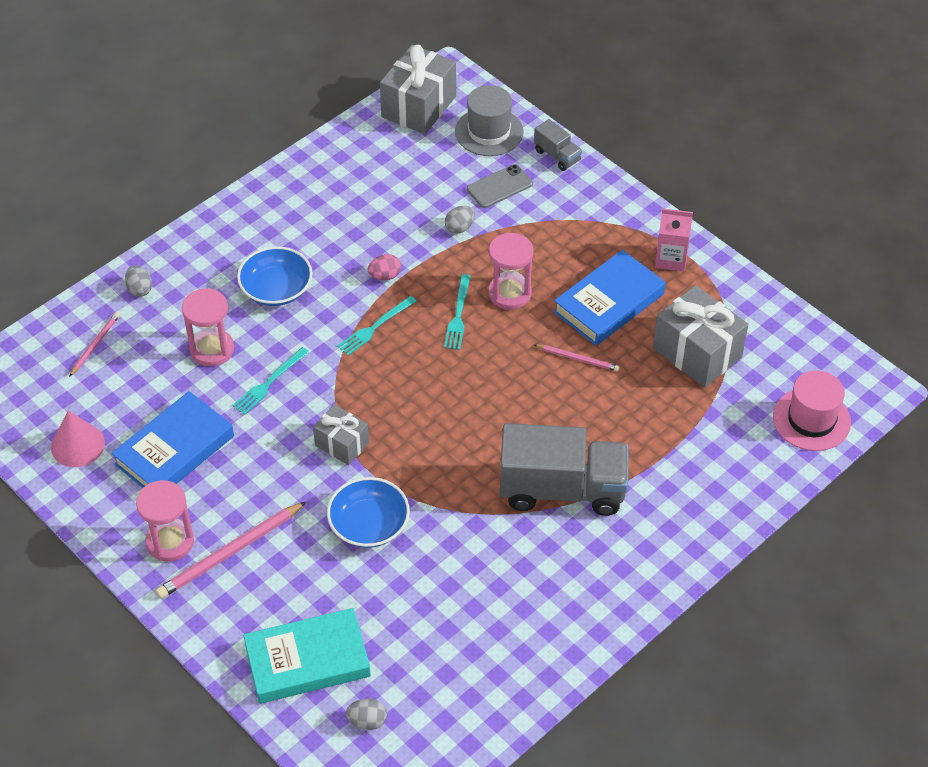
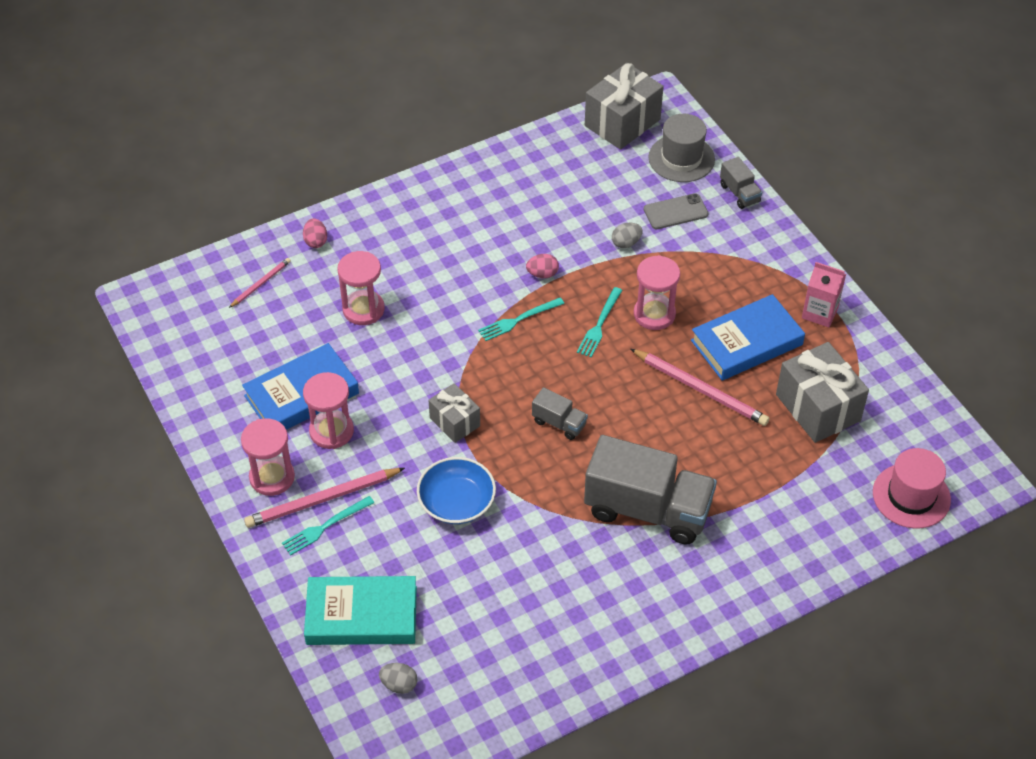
camera: 15 degrees right, 0 degrees up
(77, 445) = (217, 371): pink cone -> none
(139, 289) = (316, 241): grey egg -> pink egg
(217, 481) = (331, 431): none -> pink hourglass
(269, 382) = (406, 351): turquoise fork -> turquoise fork (325, 526)
(276, 289) = (439, 266): blue bowl -> none
(448, 422) = (559, 423): none -> grey truck
(577, 359) = (700, 389): pink pencil -> pink pencil, size x1.83

